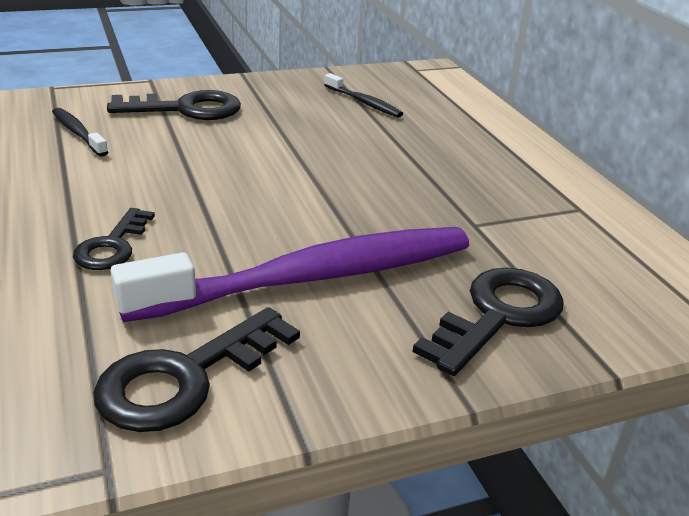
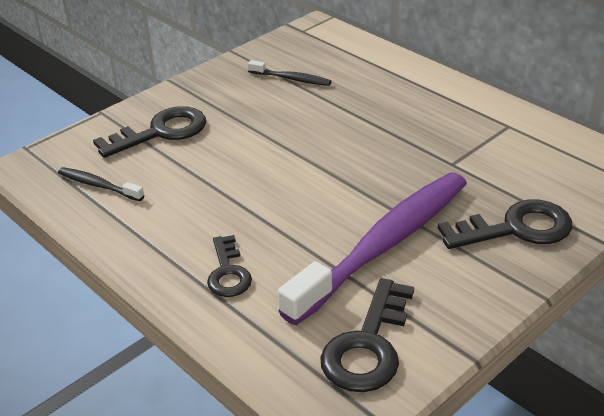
camera: 20 degrees left, 5 degrees up
(498, 315) = (516, 228): black key -> black key turned 60 degrees clockwise

